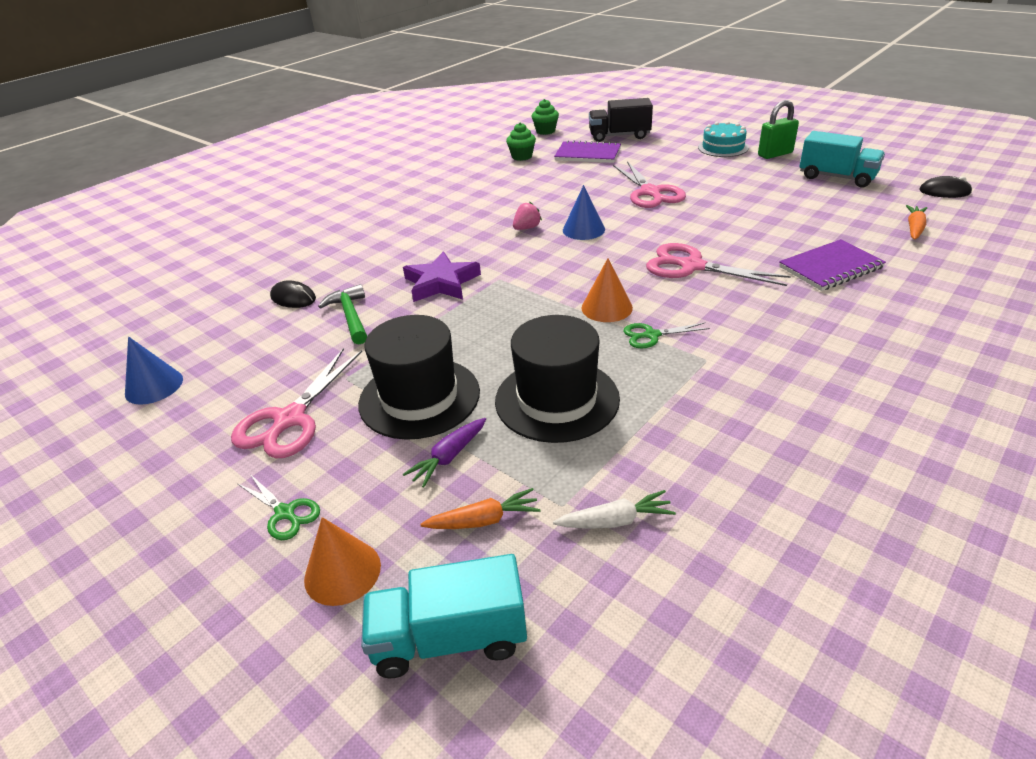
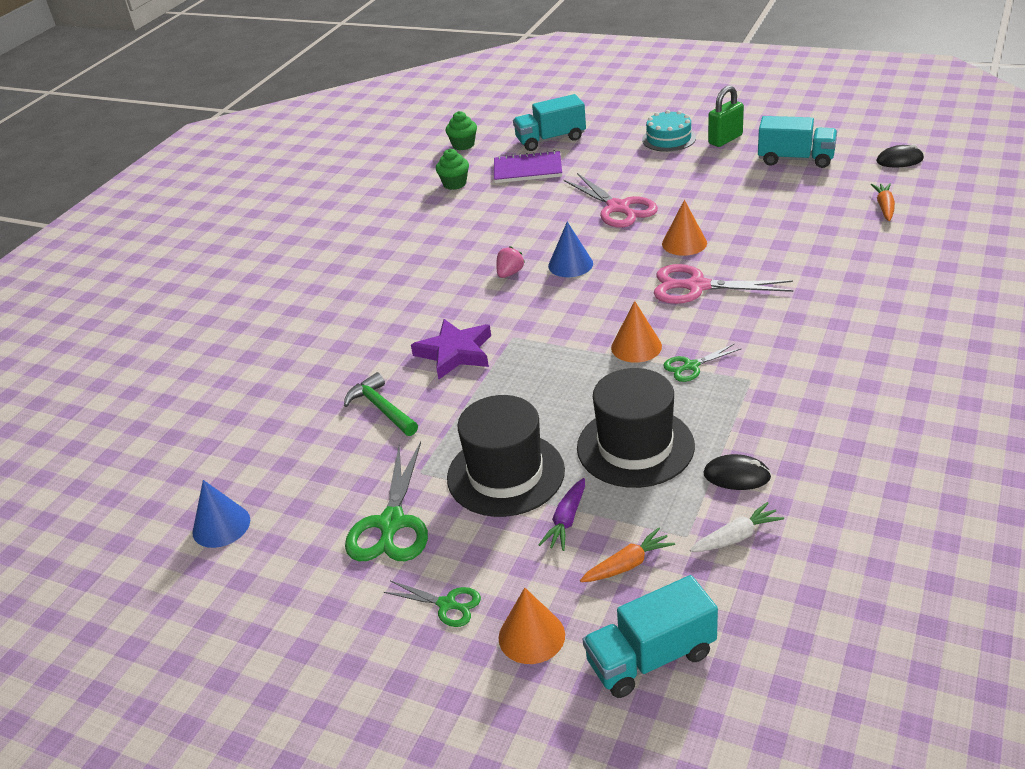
camera: 15 degrees left, 0 degrees up
(289, 420) = (391, 524): pink scissors -> green scissors
(293, 298) = (304, 401): black mouse -> black mouse (736, 475)
(619, 136) = (550, 139): black truck -> turquoise truck
(697, 229) = (684, 243): none -> orange cone
(830, 267) = (824, 264): purple notebook -> none

